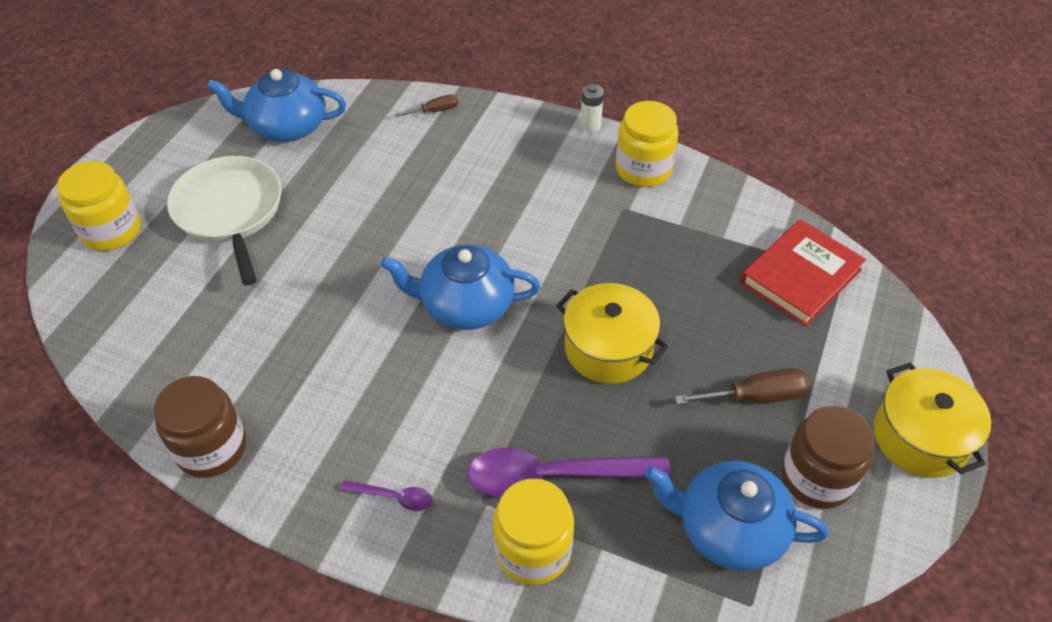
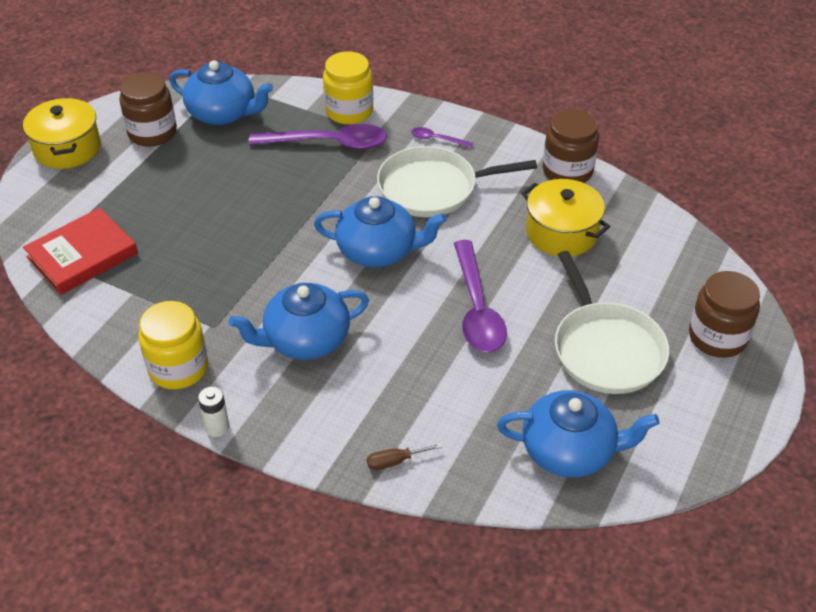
camera: 175 degrees left, 5 degrees down
(111, 230) = (717, 337): yellow jar -> brown jar
(355, 245) = (477, 308): none -> purple spoon
(401, 403) = (432, 188): none -> white pan
(529, 202) = (305, 340): none -> blue teapot
(608, 348) = (267, 213): yellow pot -> yellow pot (561, 233)
(756, 396) = (168, 177): brown screwdriver -> none

